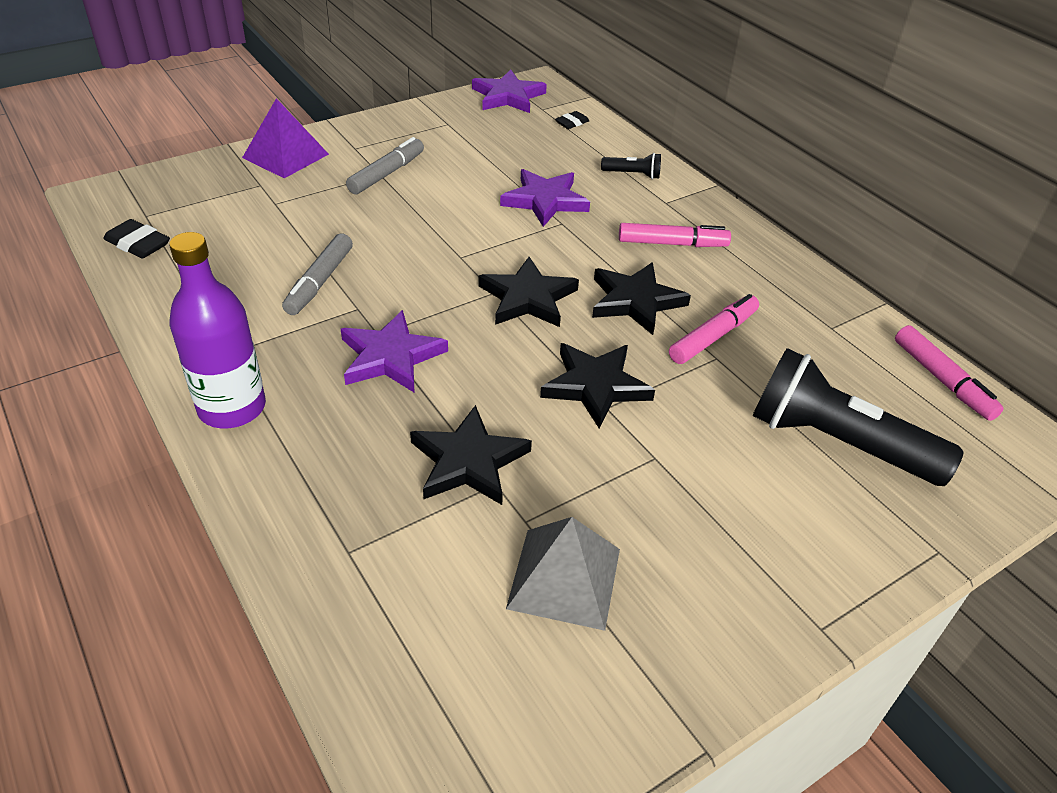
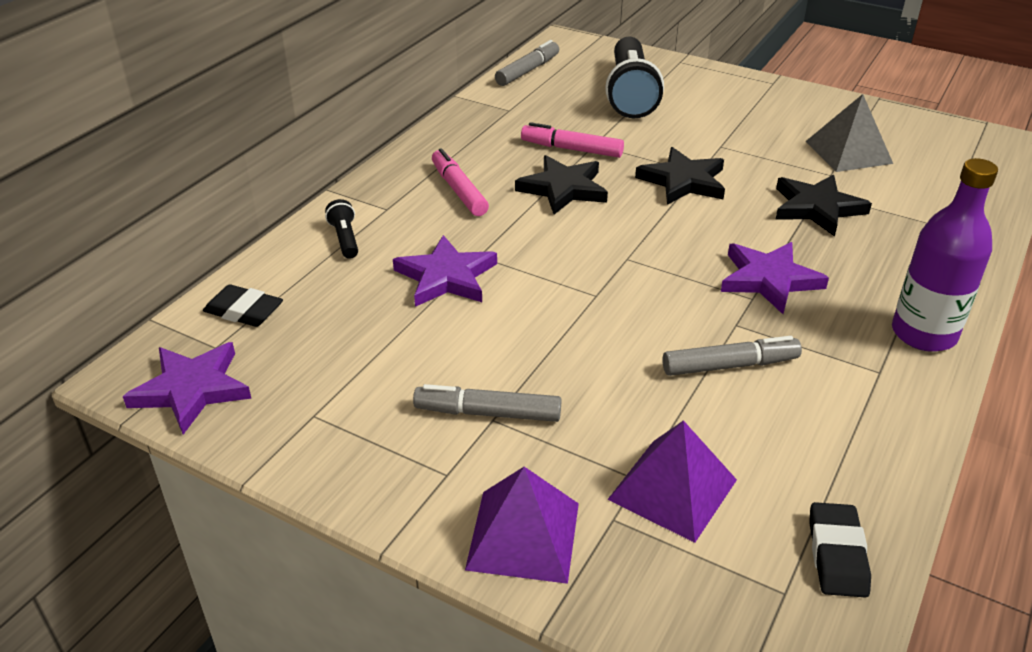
camera: 115 degrees left, 5 degrees down
(252, 211) = (672, 489): none -> purple pyramid
(527, 298) = (616, 239): black star -> none
(572, 123) = (244, 311): black eraser -> black eraser, size x1.58
(942, 380) = (528, 71): pink marker -> grey marker

